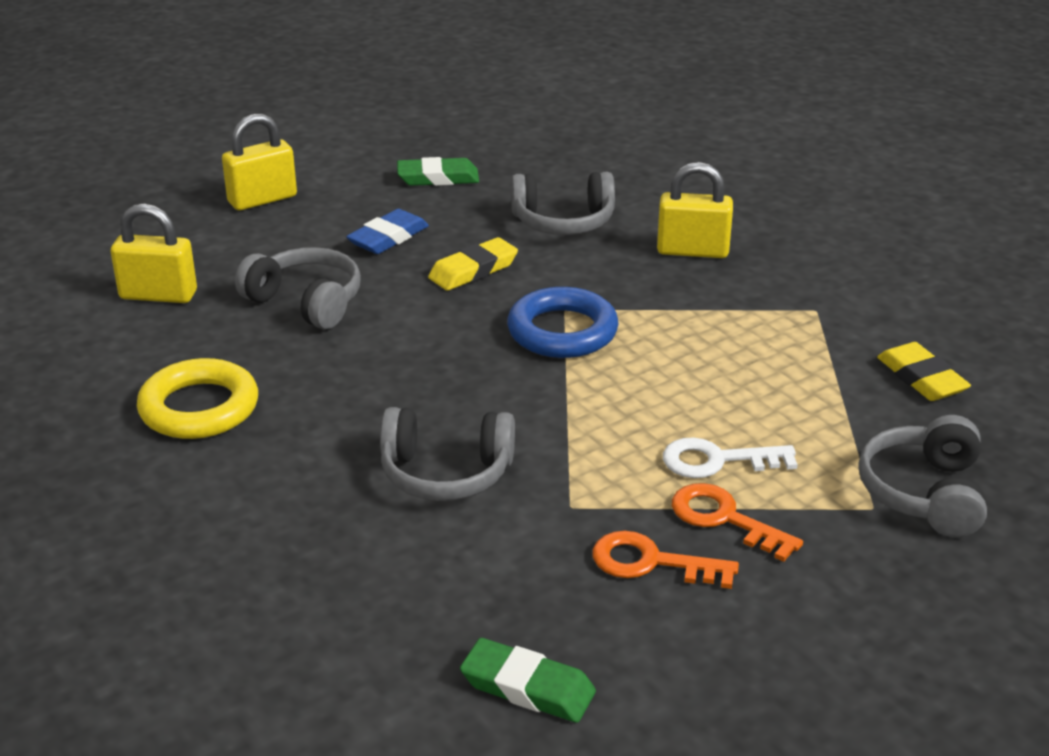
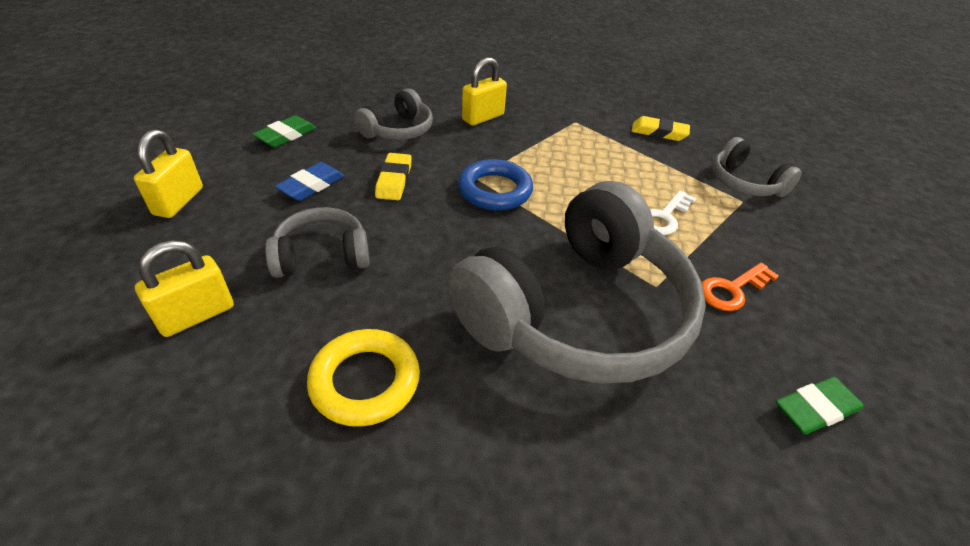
camera: 50 degrees left, 10 degrees up
(388, 238) = (311, 185): blue eraser -> blue eraser turned 45 degrees clockwise
(446, 473) = (576, 311): grey headphones -> grey headphones, size x2.17
(724, 519) = (715, 245): orange key -> none

